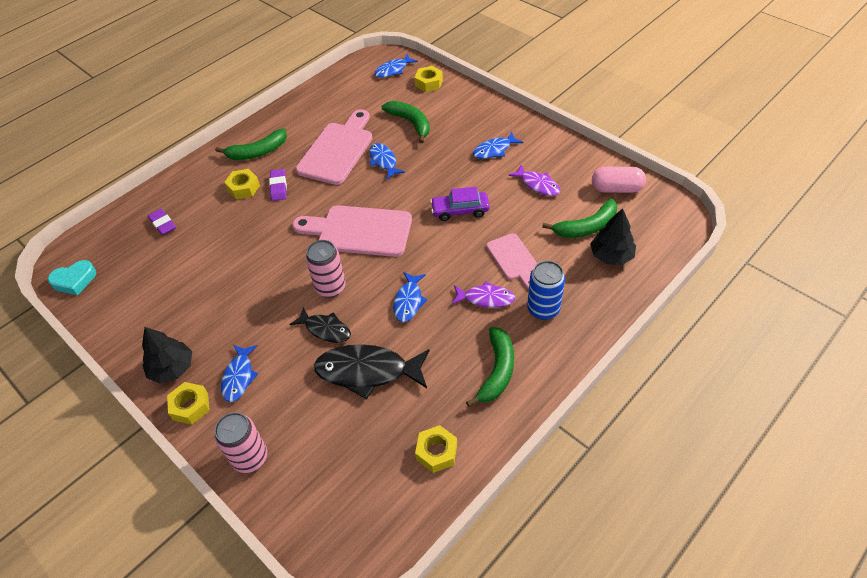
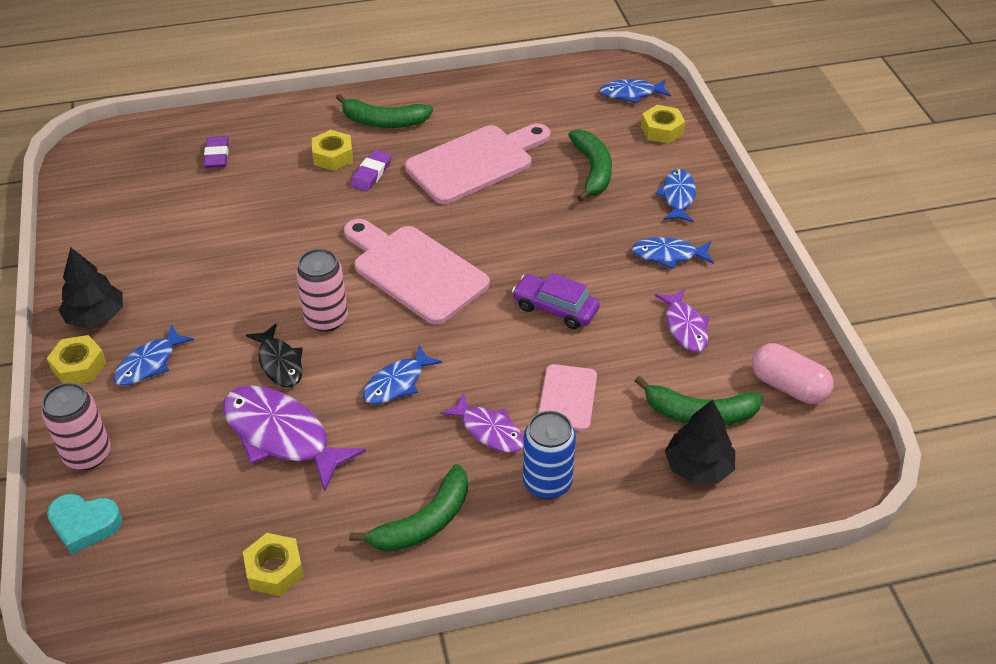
camera: 30 degrees right, 5 degrees down
(75, 280) = (85, 173): turquoise heart -> turquoise heart (84, 525)
(367, 371) = (282, 435): black fish -> purple fish
(383, 161) = (517, 202): blue fish -> blue fish (678, 197)

